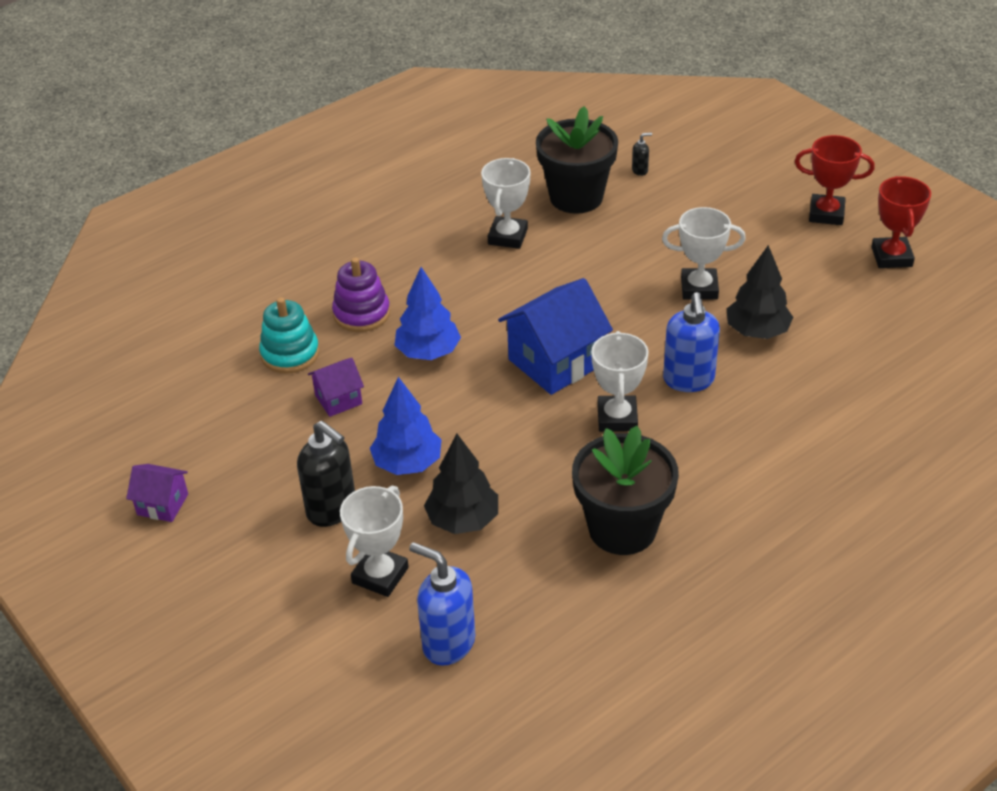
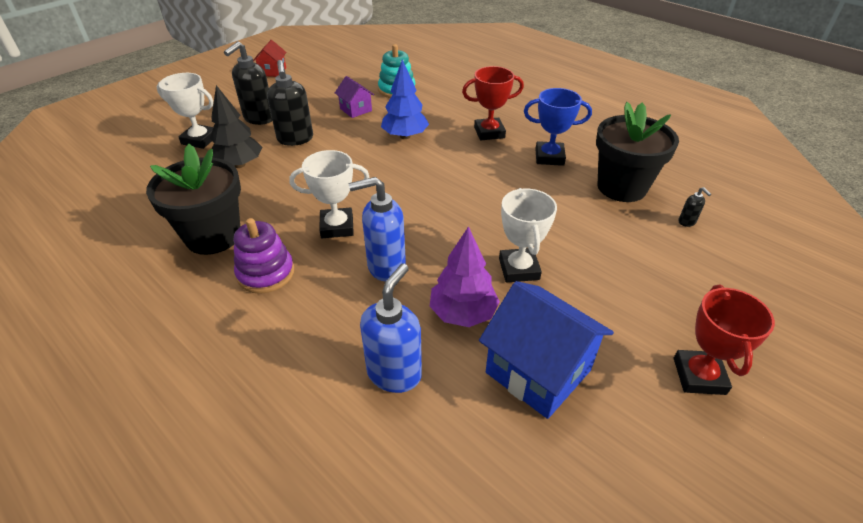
camera: 80 degrees right, 0 degrees up
(162, 504) = (273, 71): purple house -> red house
(361, 314) = (440, 108): purple stacking toy -> purple stacking toy (266, 273)
(407, 463) = (295, 139): blue tree -> black soap dispenser
(448, 643) = (134, 169): blue soap dispenser -> blue soap dispenser (394, 373)
(507, 236) = (549, 157): white trophy -> blue trophy
(555, 362) = (401, 191): blue house -> blue house (538, 371)
(757, 332) = (462, 313): black tree -> purple tree
(891, 257) = (642, 448): red trophy -> red trophy (489, 132)

